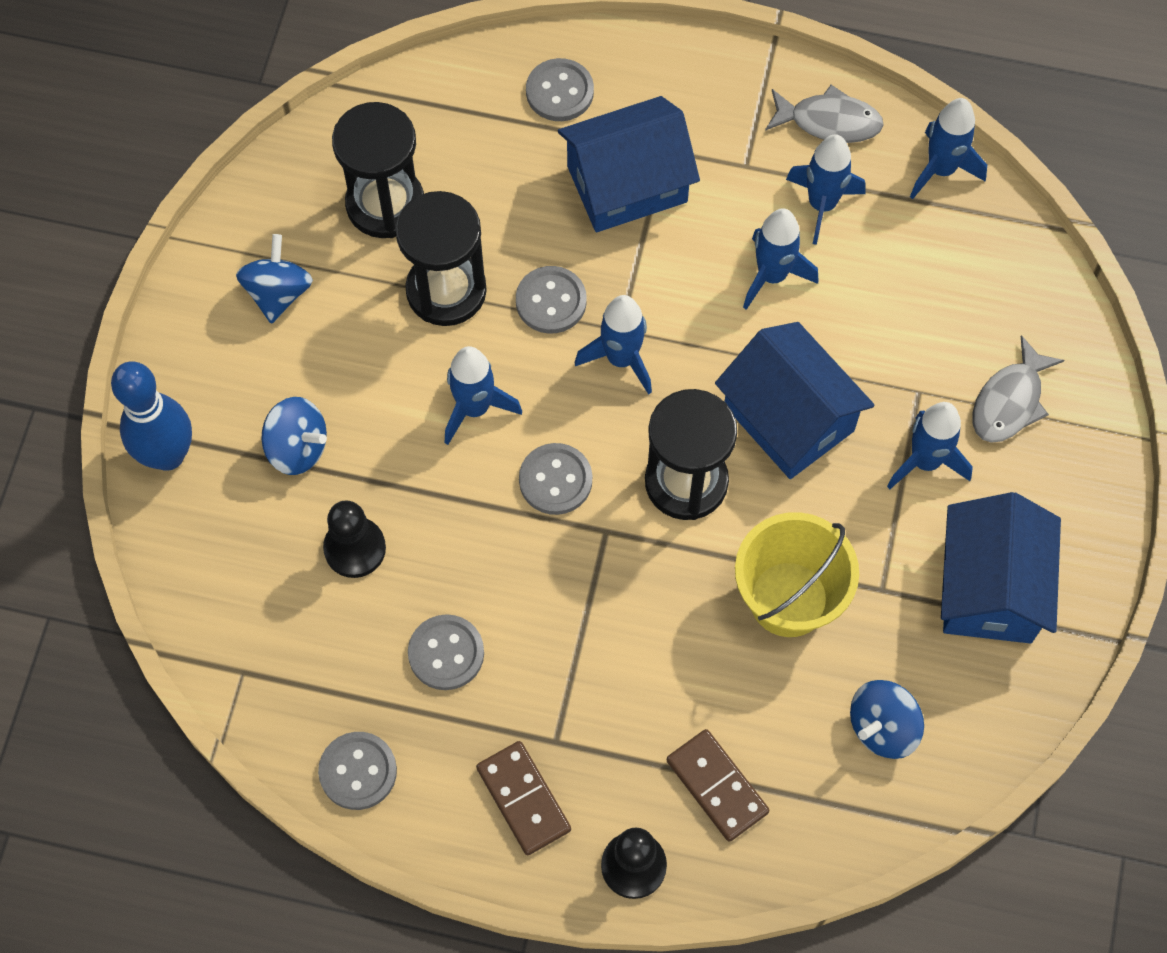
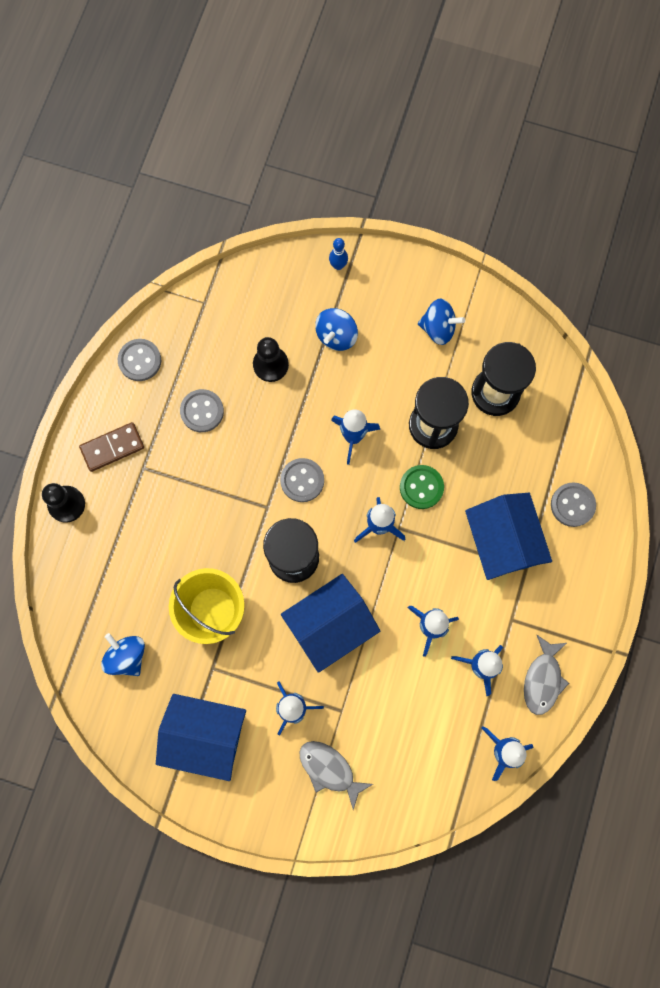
camera: 95 degrees right, 10 degrees up
(167, 455) = (338, 265): blue bowling pin -> blue bowling pin, size x0.48
(551, 301) = (421, 487): grey button -> green button
(717, 786) = (105, 555): brown domino -> none

